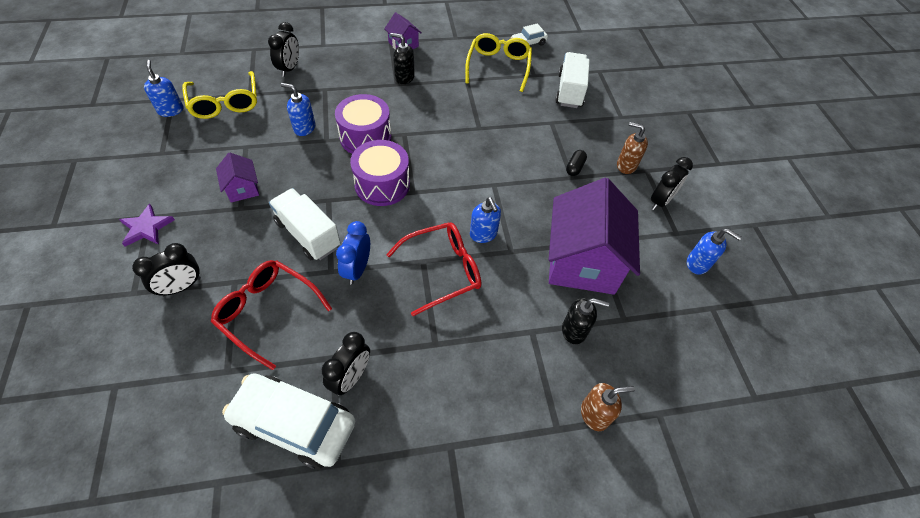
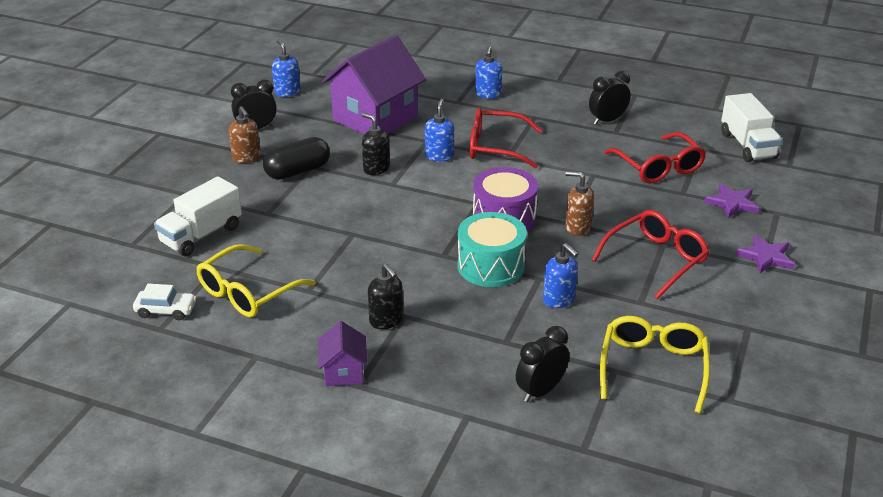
camera: 145 degrees left, 20 degrees down
(171, 110) = (733, 382): blue soap dispenser -> blue soap dispenser (488, 94)
(181, 287) = (732, 203): black clock -> purple star
(242, 189) = (656, 259): purple house -> red glasses
(294, 424) = (657, 114): white car -> none
(308, 234) = (601, 203): white truck -> white truck (747, 145)
(357, 269) = (569, 168): blue clock -> none
(365, 137) = (491, 266): purple drum -> turquoise drum
(574, 167) = (298, 171): black capsule -> black capsule, size x1.91
(574, 330) = (426, 93): black soap dispenser -> black soap dispenser (376, 168)
(594, 414) = (455, 65): brown soap dispenser -> brown soap dispenser (577, 227)

